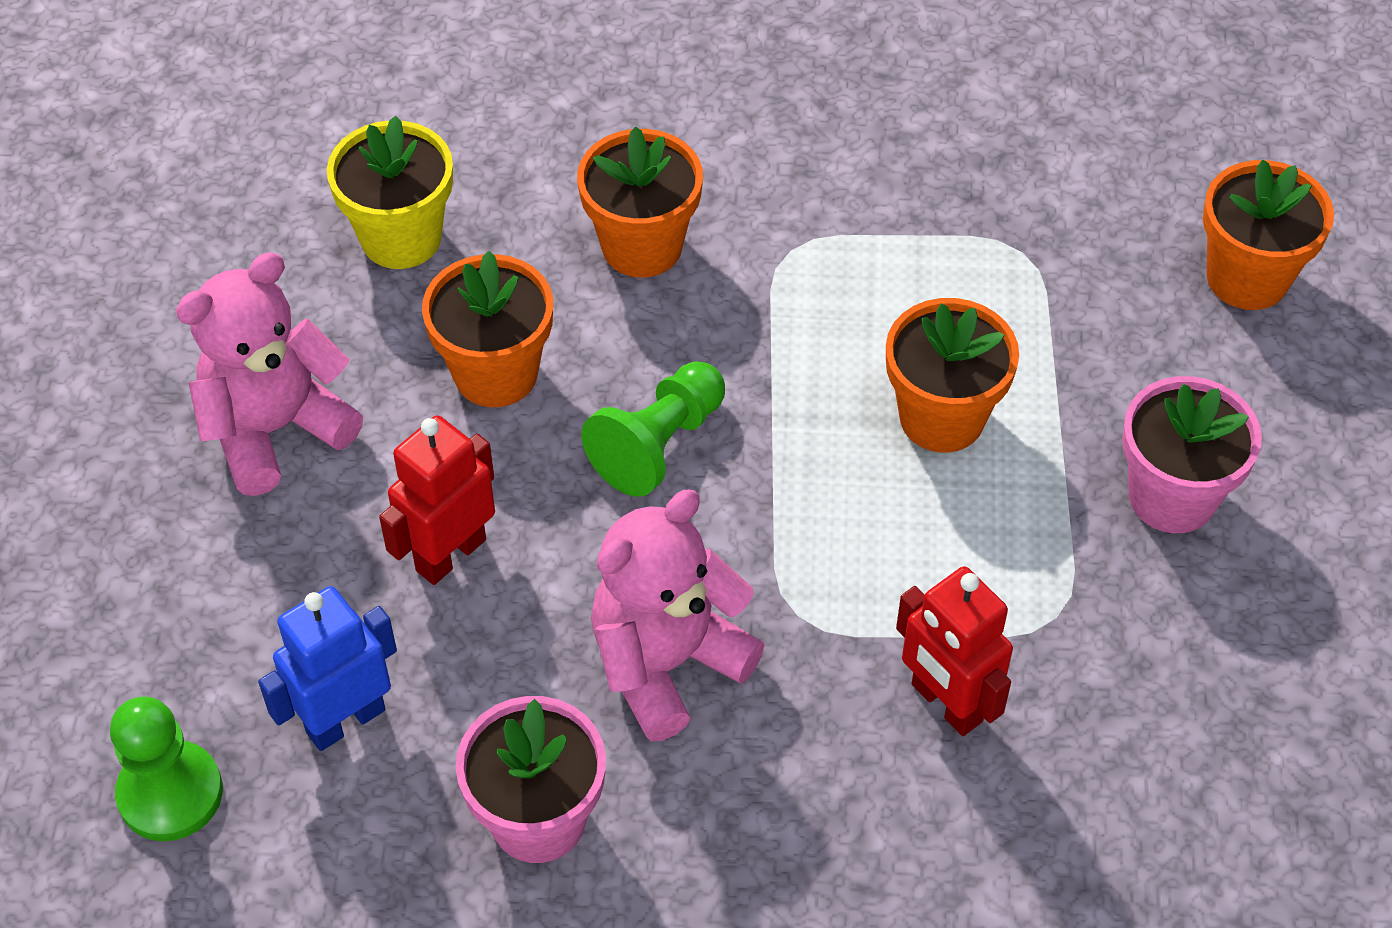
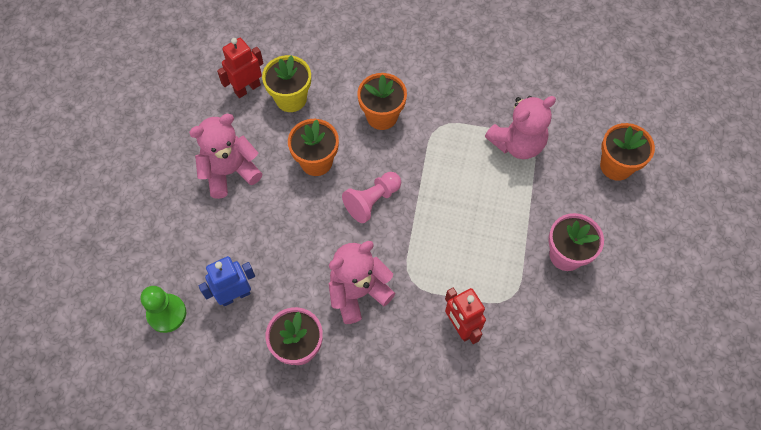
camera: 10 degrees right, 10 degrees up
(450, 554) = (285, 234): red robot -> red robot (247, 88)
(658, 444) = (372, 201): green pawn -> pink pawn
(942, 417) = (483, 207): orange flower pot -> none
(994, 262) = (517, 143): none -> pink teddy bear

